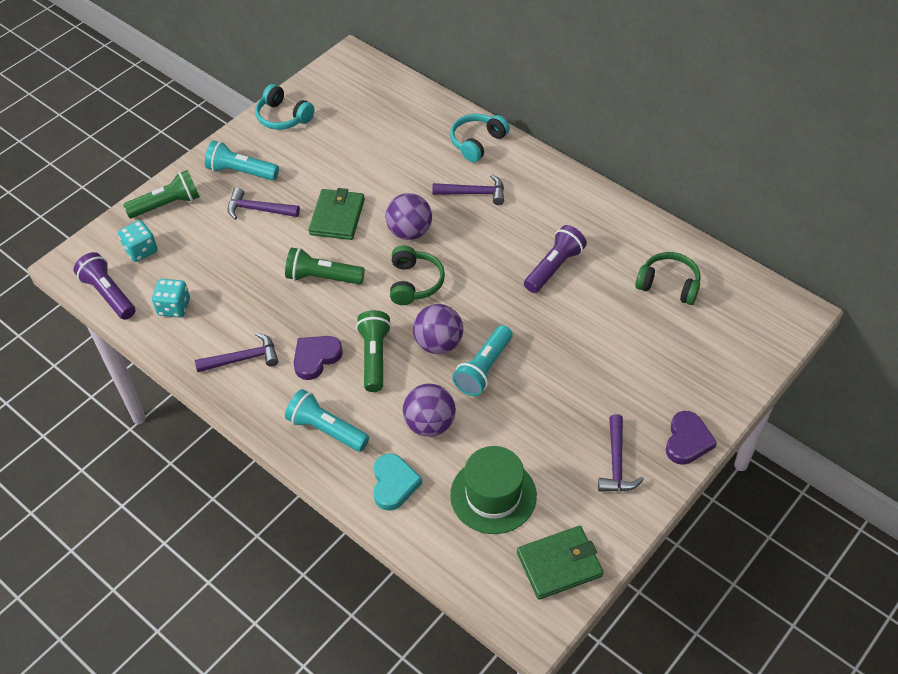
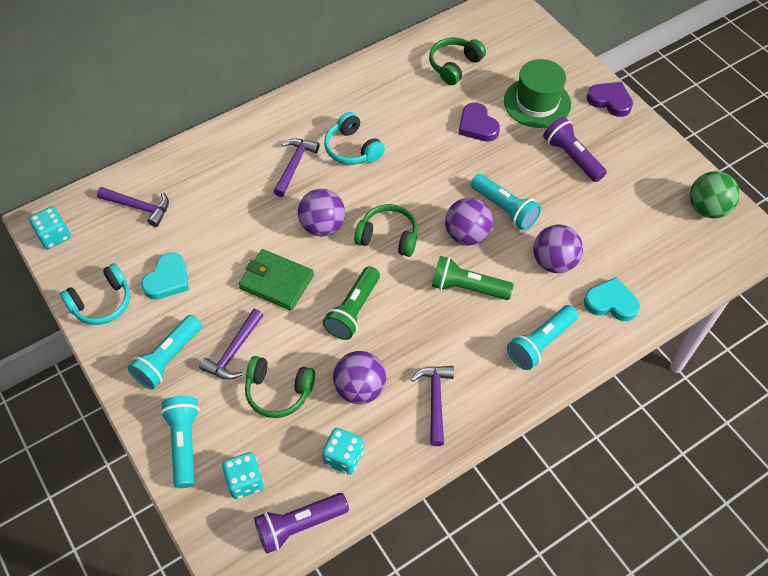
camera: 75 degrees left, 5 degrees up
(167, 204) = (184, 444): green flashlight -> turquoise flashlight
(227, 248) = (278, 391): none -> green headphones
(242, 302) = (360, 388): none -> purple ball
(316, 358) = (454, 336): purple heart -> purple heart (477, 125)
(317, 148) = (168, 279): none -> turquoise heart
(339, 69) = (54, 236): none -> turquoise dice
(477, 142) = (228, 146): turquoise headphones -> turquoise headphones (352, 149)
(493, 495) = (636, 235): green hat -> green hat (537, 102)
(554, 267) = (408, 132): purple flashlight -> purple flashlight (571, 157)
(559, 564) = (707, 209): green wallet -> green ball
(616, 463) = (621, 148): purple hammer -> purple hammer (139, 207)

